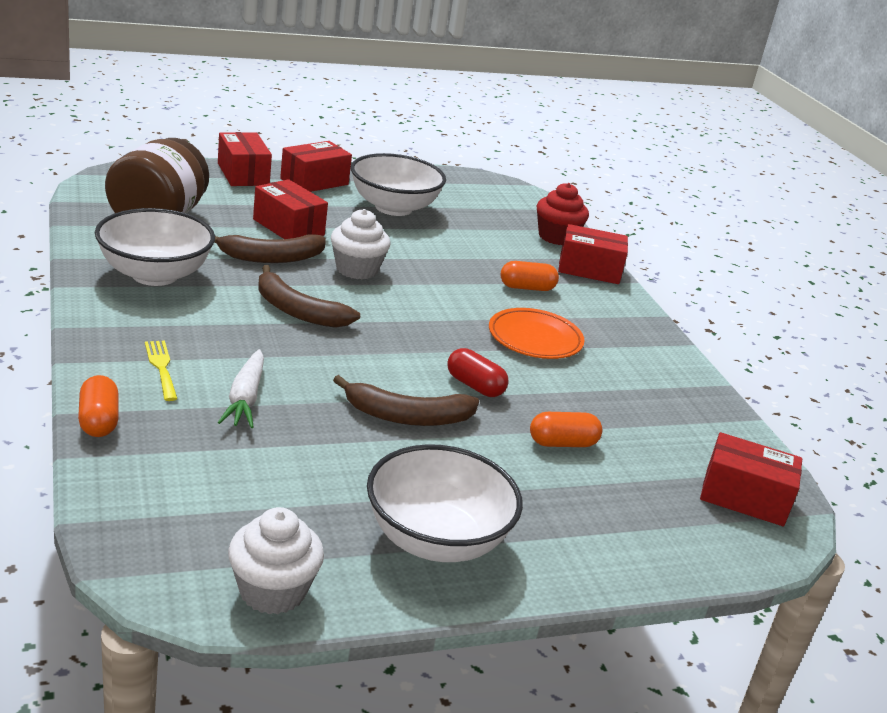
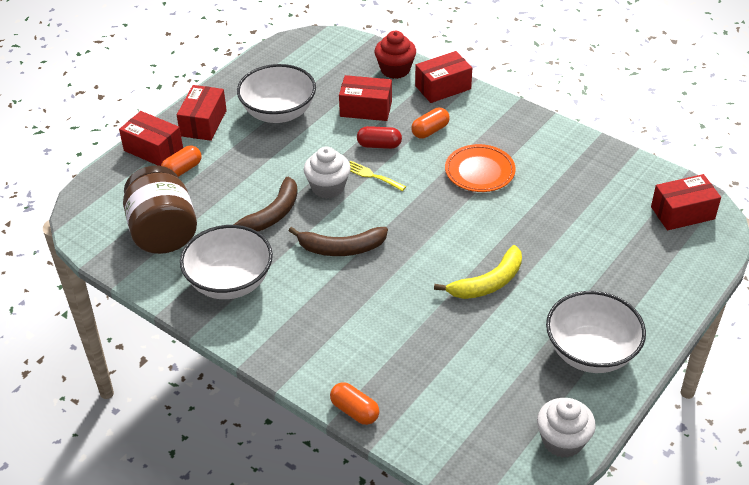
camera: 30 degrees left, 15 degrees up
(161, 367) = (332, 349): yellow fork -> yellow fork (371, 175)
(245, 398) = (400, 335): white carrot -> none
(288, 227) = (245, 179): red box -> red box (366, 109)
(407, 416) = (488, 283): brown banana -> yellow banana
(474, 386) = (492, 233): red capsule -> red capsule (379, 145)
(562, 443) = (574, 241): orange capsule -> orange capsule (182, 170)

